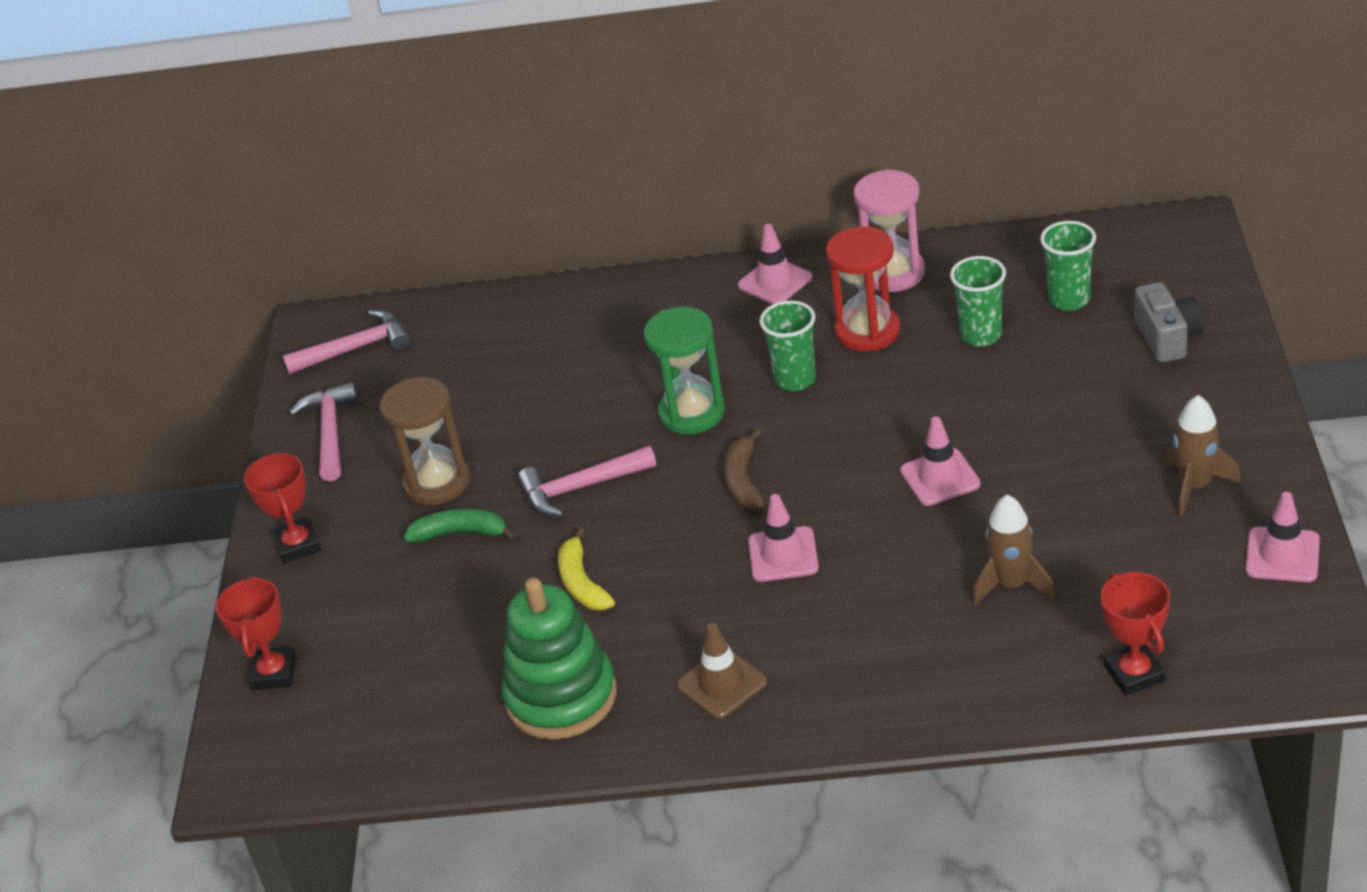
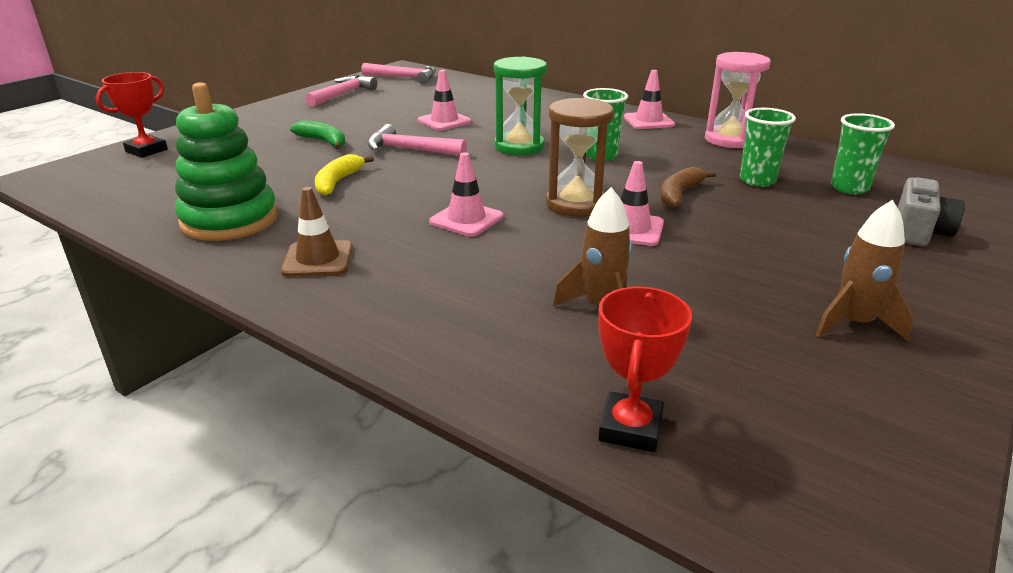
camera: 30 degrees right, 10 degrees down
(298, 545) = (253, 118): red trophy -> none
(437, 483) = (350, 123): brown hourglass -> brown hourglass (576, 204)
(743, 481) = (500, 180): brown banana -> brown banana (679, 194)
(867, 331) = (678, 154): red hourglass -> none
(1282, 555) = (908, 417): pink traffic cone -> pink traffic cone (444, 121)

